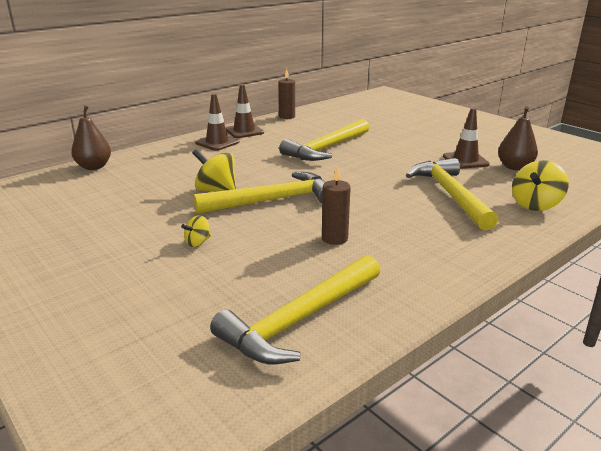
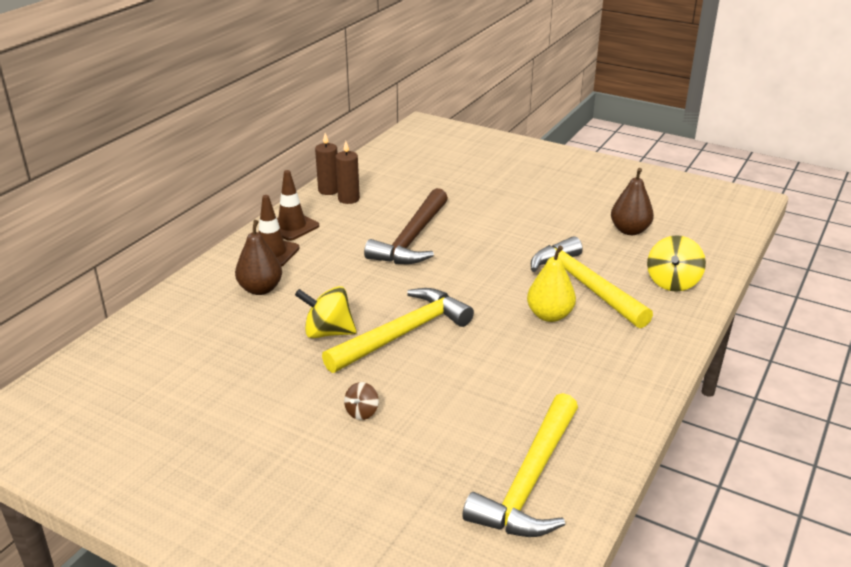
camera: 20 degrees left, 5 degrees up
(94, 167) = (142, 326): brown pear -> brown pear (260, 289)
(198, 242) = (362, 412): yellow spinning top -> brown spinning top
(326, 148) = (412, 239): yellow hammer -> brown hammer
(334, 238) = (502, 373): brown candle -> brown candle (348, 199)
(404, 209) = (549, 315): none -> yellow pear
(465, 160) = (575, 230): brown traffic cone -> none

